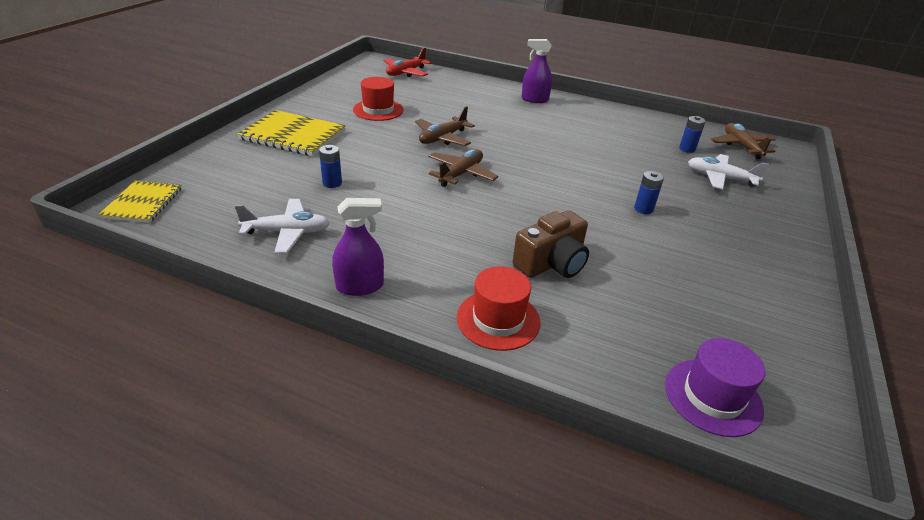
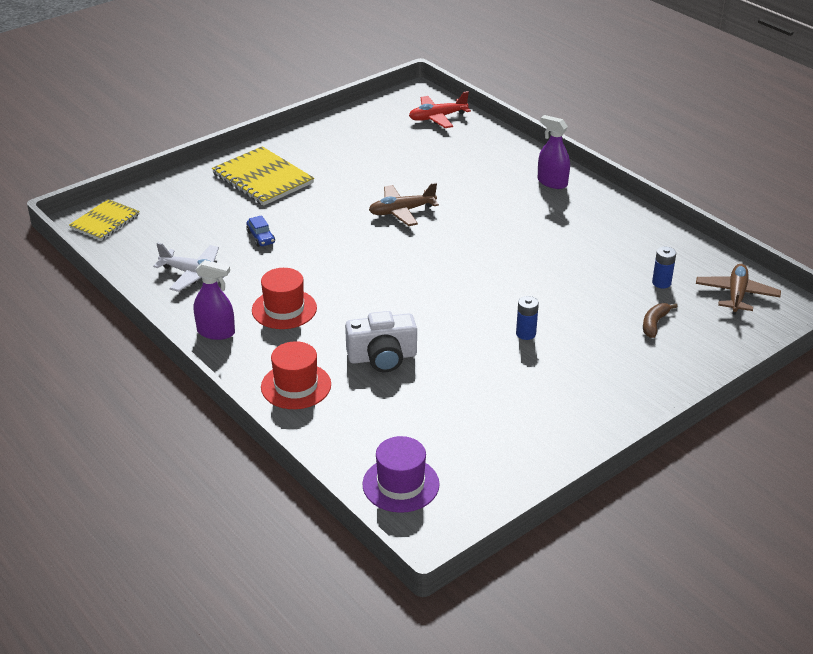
camera: 30 degrees right, 0 degrees up
(332, 183) = (261, 237): blue battery -> blue car
(378, 110) = (366, 164): red hat -> red hat (284, 309)
(461, 174) = (383, 255): brown plane -> none
(551, 263) = (382, 357): brown camera -> white camera
(720, 178) = (654, 324): white plane -> brown banana

